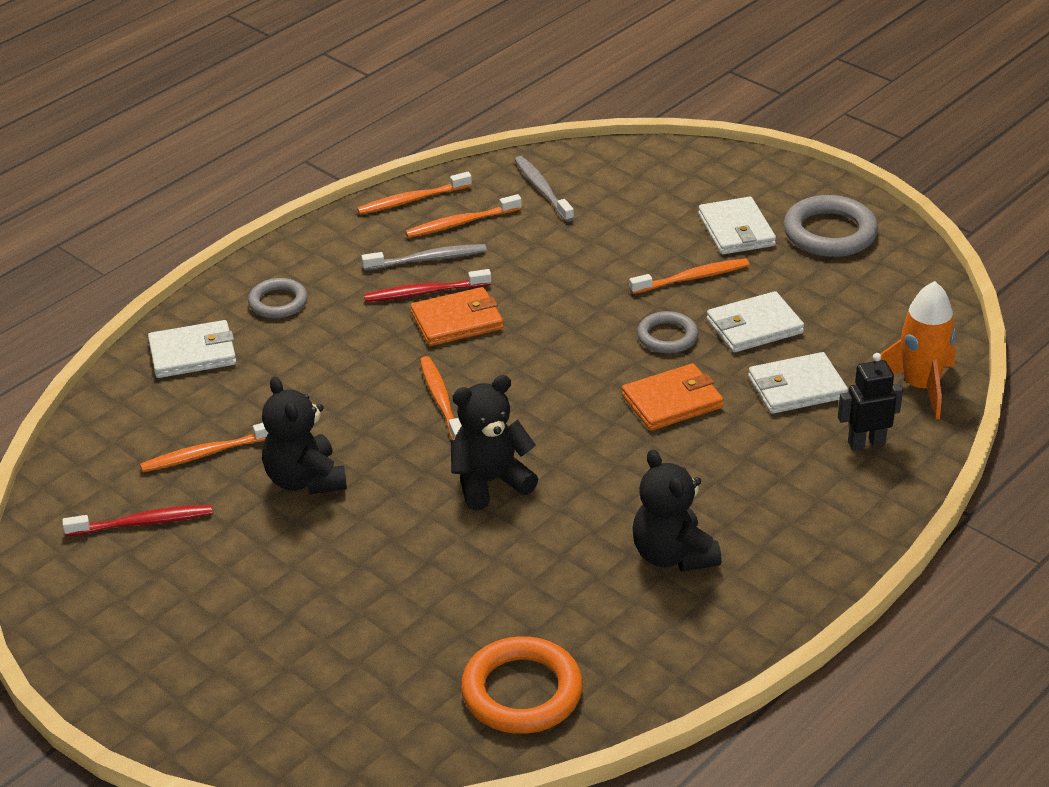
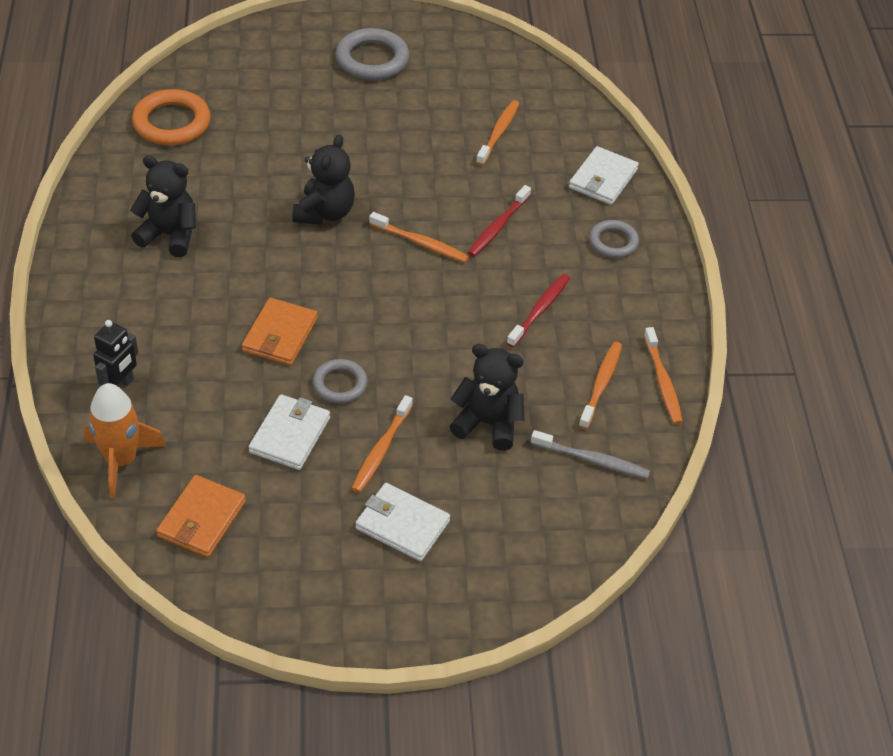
camera: 130 degrees right, 10 degrees up
(142, 523) = (471, 83): red toothbrush -> red toothbrush (498, 226)
(305, 480) = (426, 151): black teddy bear -> black teddy bear (488, 423)
(412, 200) = (662, 381): orange toothbrush -> orange toothbrush turned 150 degrees clockwise
(427, 259) = (576, 337): grey toothbrush -> none
(457, 321) = (489, 303): orange wallet -> orange wallet (201, 519)
(796, 387) = (208, 401): white wallet -> none
(830, 233) = (327, 577): grey ring -> grey ring (372, 59)

